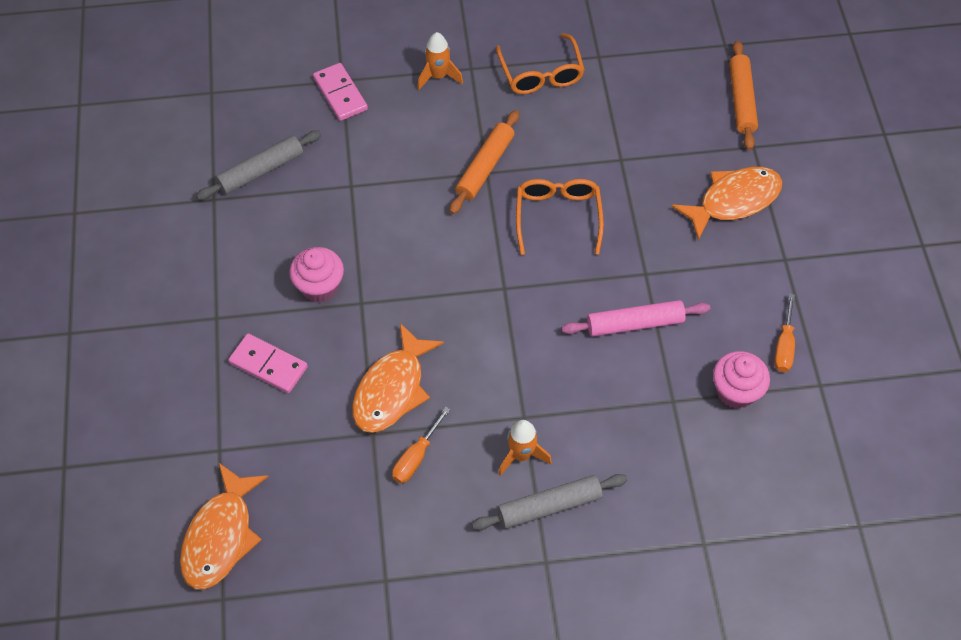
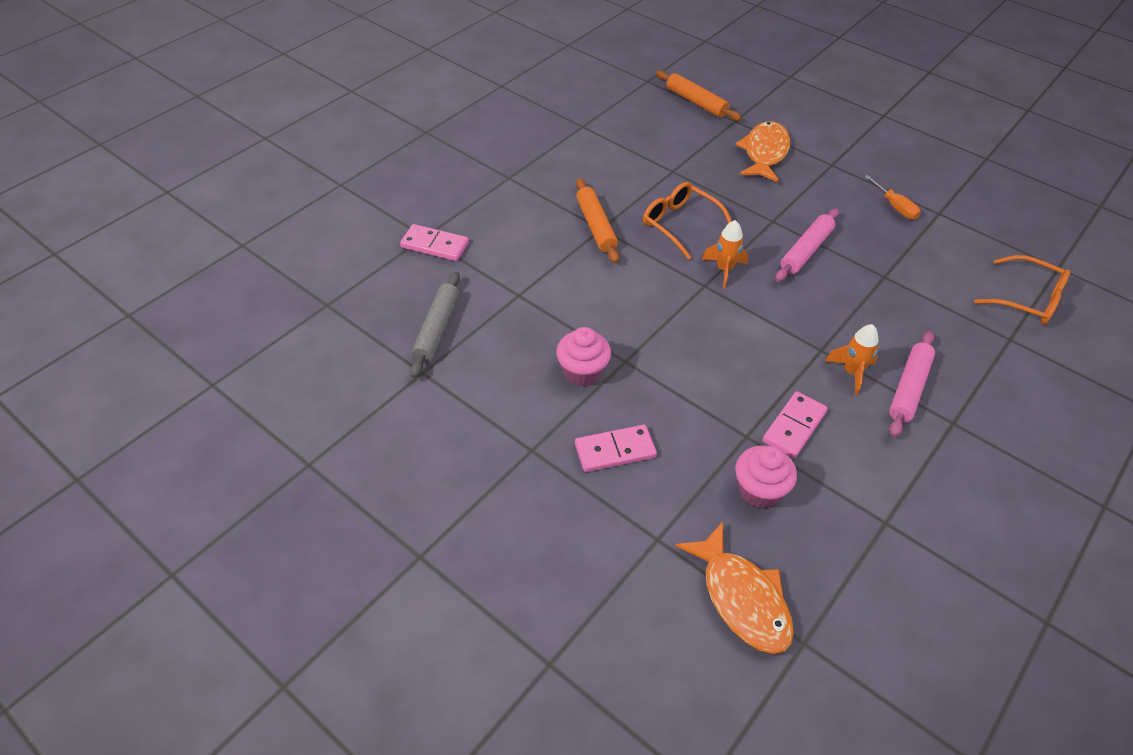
camera: 45 degrees left, 10 degrees down
(392, 389) = (720, 398): orange fish -> none
(416, 456) = (794, 426): orange screwdriver -> pink domino
(438, 76) = (493, 194): orange rocket -> orange rocket (724, 270)
(541, 74) = (560, 155): orange glasses -> orange glasses (1027, 300)
(549, 506) = (908, 388): grey rolling pin -> pink rolling pin
(735, 391) = (907, 247): pink cupcake -> pink cupcake (759, 490)

